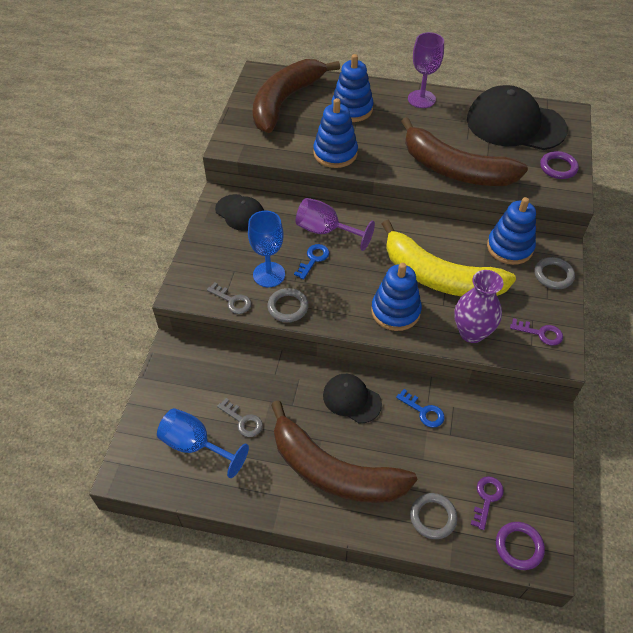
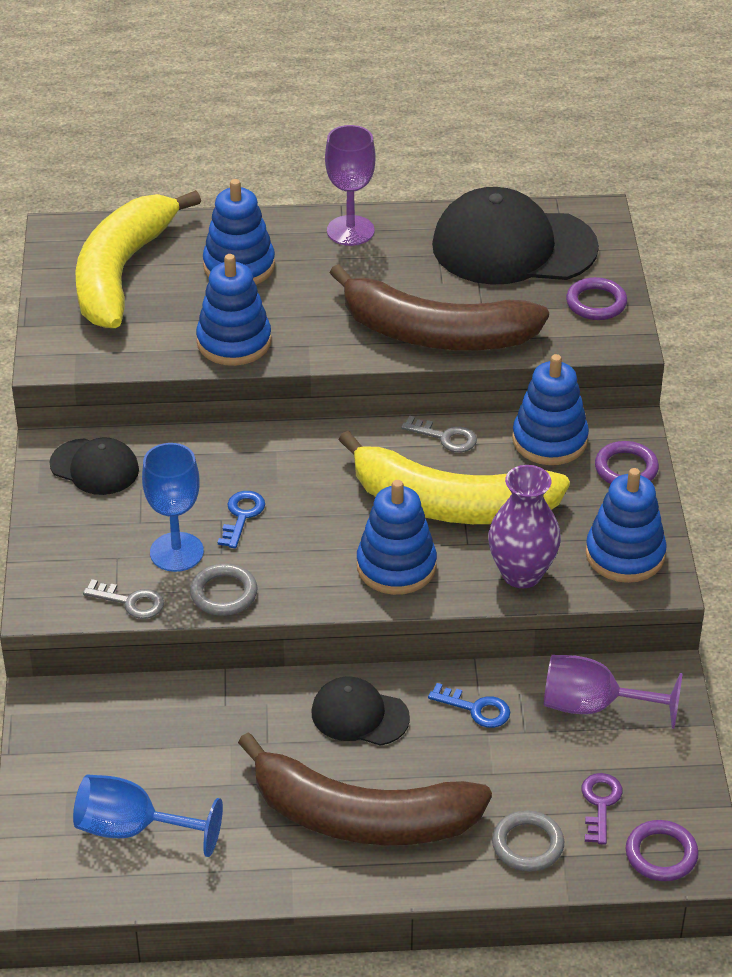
camera: 15 degrees left, 10 degrees down
(243, 421) = (197, 780): grey key -> grey key (445, 437)
(285, 102) = (121, 273): brown banana -> yellow banana
(325, 231) = (248, 469): purple goblet -> purple goblet (593, 706)
(540, 333) = (625, 554): purple key -> blue stacking toy
(553, 275) = (626, 468): grey ring -> purple ring

